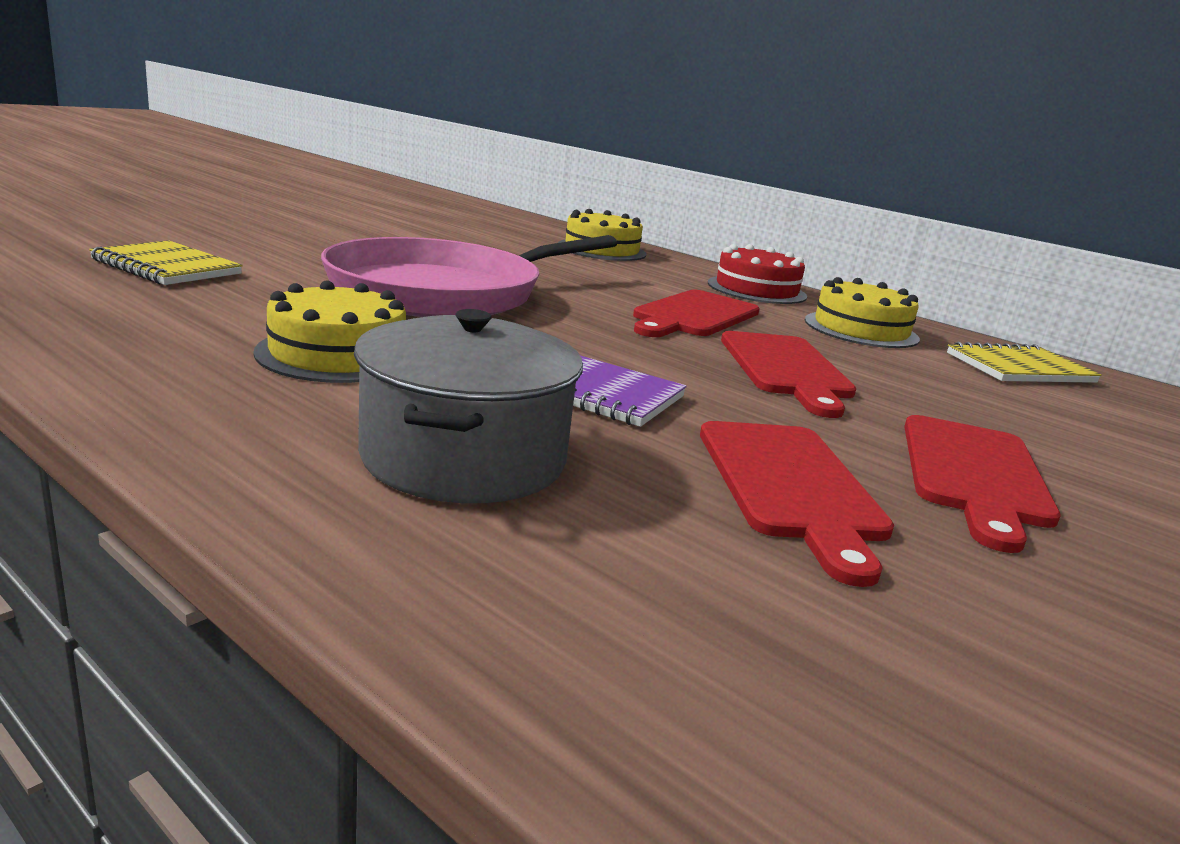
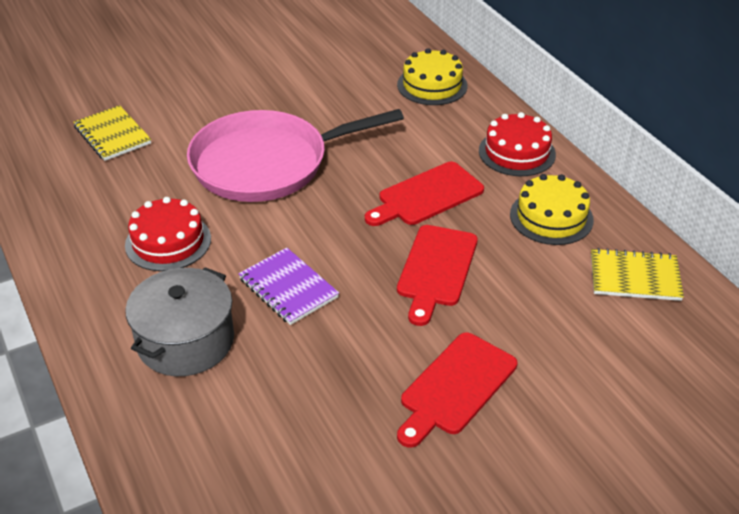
camera: 25 degrees right, 20 degrees up
(337, 354) = (168, 242): yellow cake -> red cake
(790, 486) = (334, 383): red cutting board -> none

